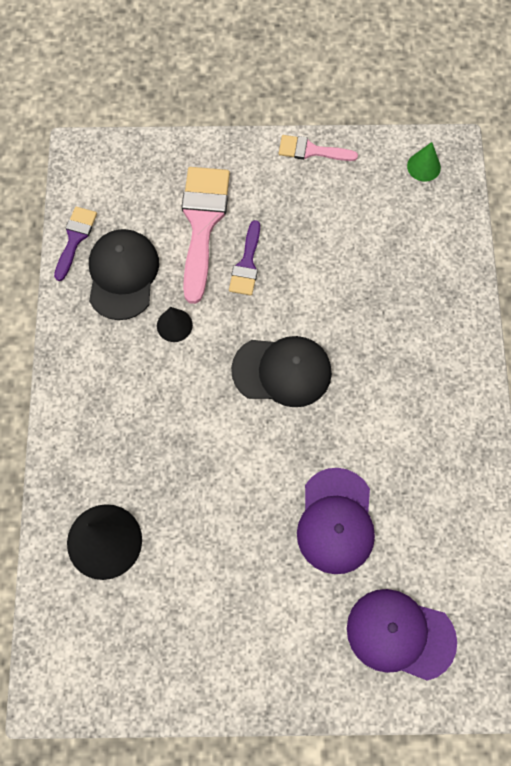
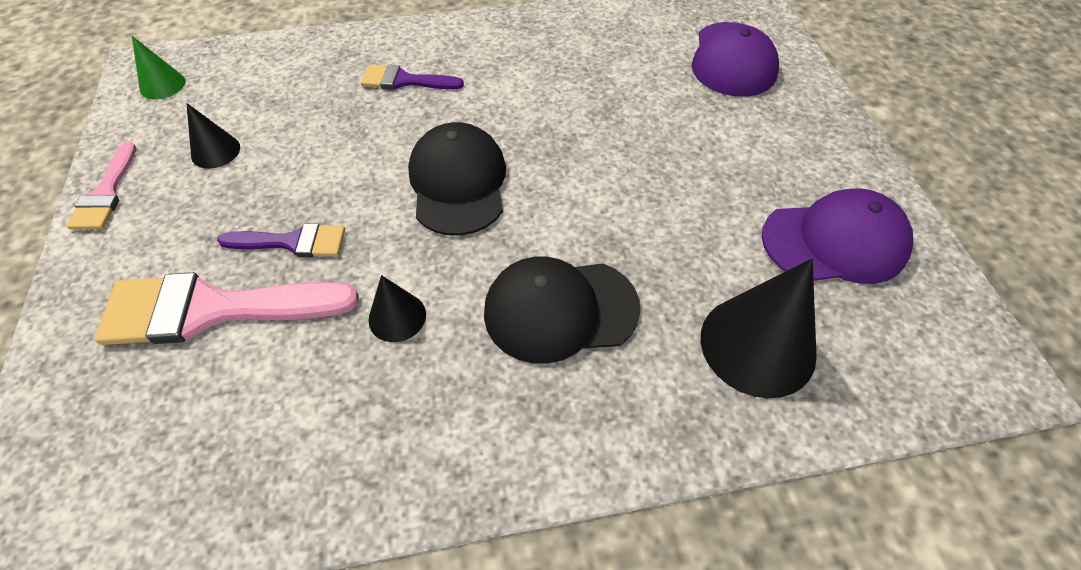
camera: 100 degrees left, 15 degrees down
(75, 238) = (217, 518): purple brush -> purple brush (405, 81)
(122, 275) = (303, 412): black cap -> black cap (560, 310)
(336, 521) = (636, 115): purple cap -> purple cap (834, 242)
(342, 210) = (215, 151): none -> black cone

